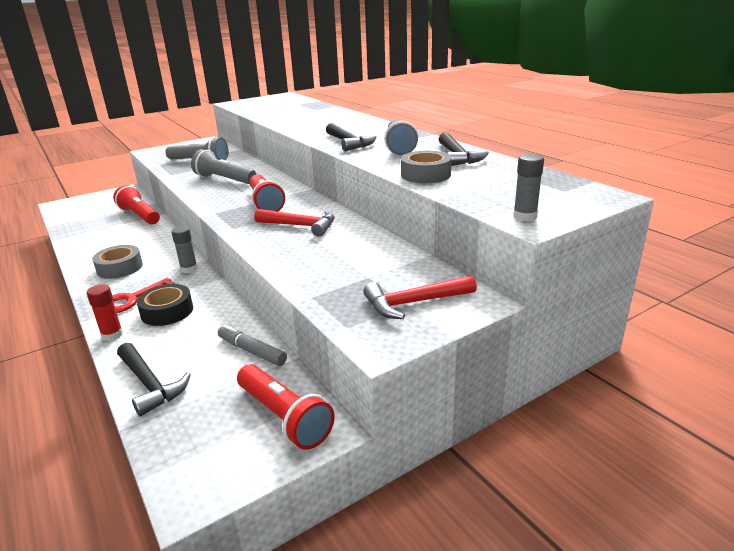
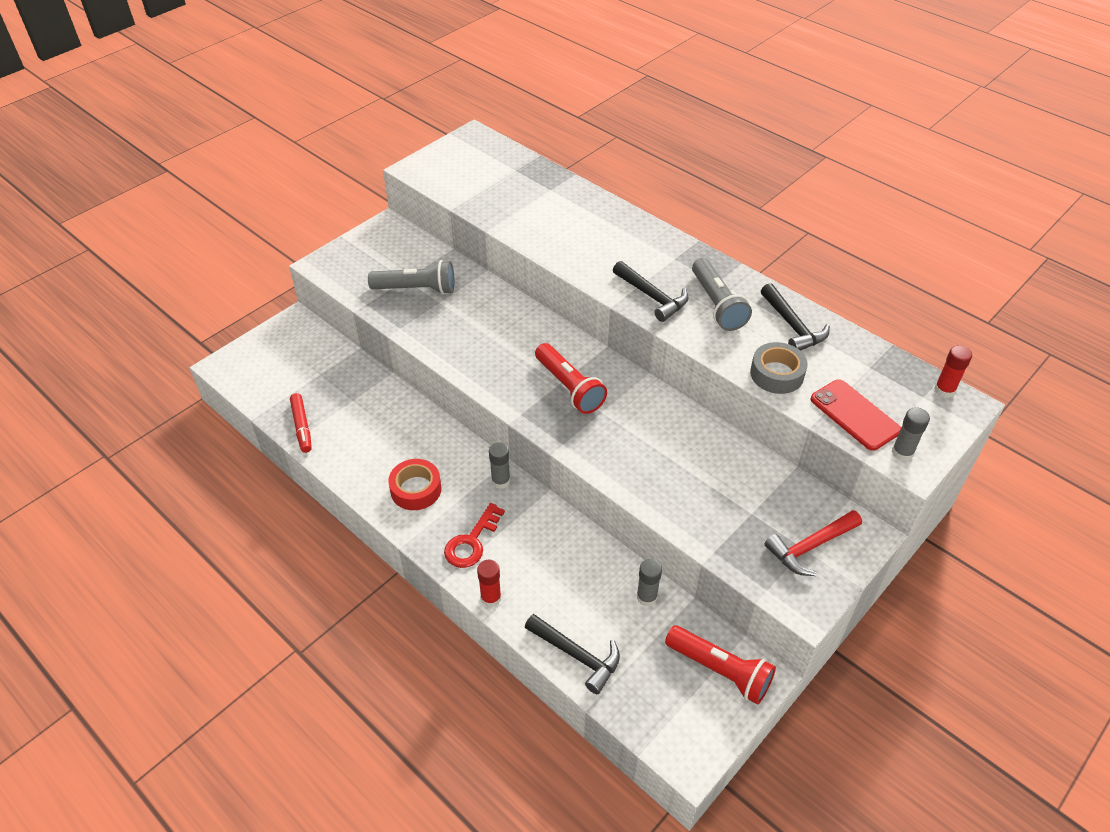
camera: 15 degrees left, 20 degrees up
(75, 232) = (302, 426): none -> red marker
(120, 268) = (416, 489): grey tape -> red tape
(140, 216) = (362, 381): red flashlight -> none
(167, 311) = (524, 554): black tape -> none
(224, 180) = (483, 336): grey flashlight -> none
(252, 351) = (646, 597): grey marker -> grey glue stick
(301, 226) = (637, 431): red hammer -> none
(486, 195) = (854, 415): none -> red phone
(589, 188) = (944, 390): none -> red glue stick

